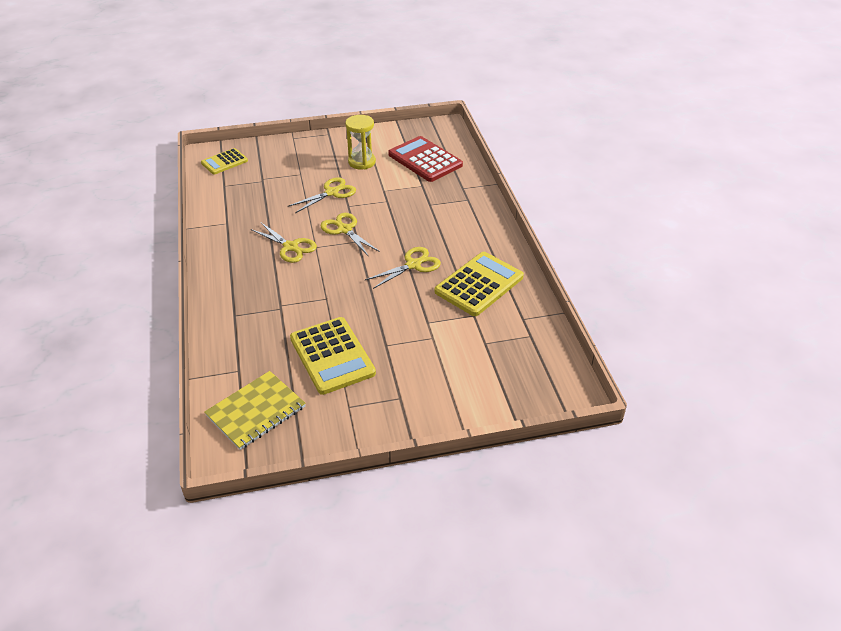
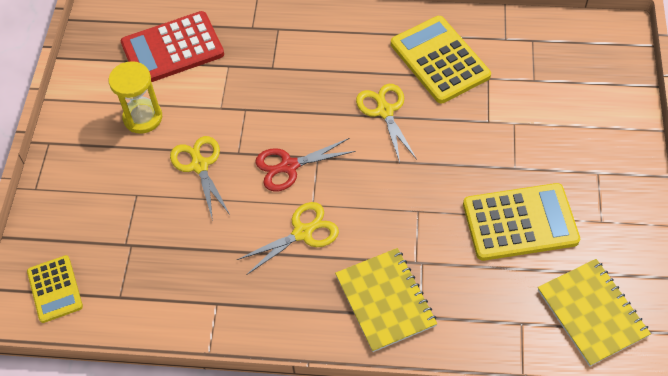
camera: 70 degrees left, 15 degrees up
(244, 296) = (385, 300): none -> yellow notebook
(345, 230) = (289, 166): yellow scissors -> red scissors

